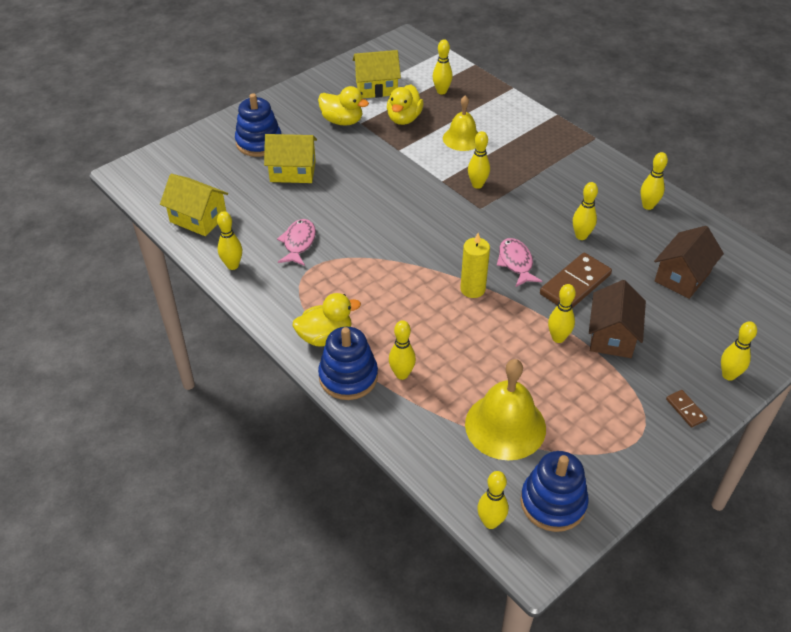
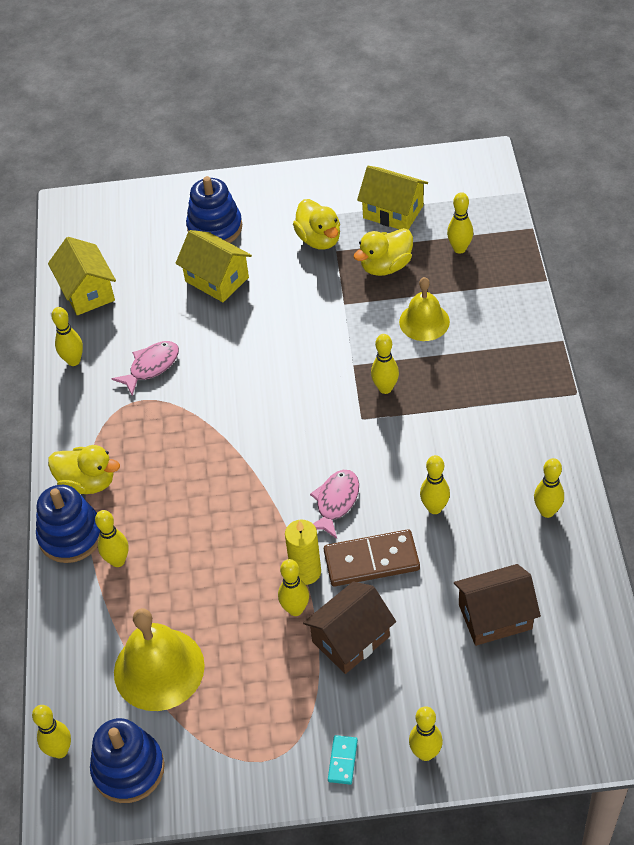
camera: 40 degrees right, 5 degrees up
(472, 289) = (265, 508): yellow candle -> yellow candle (305, 572)
(686, 409) = (343, 761): brown domino -> turquoise domino

